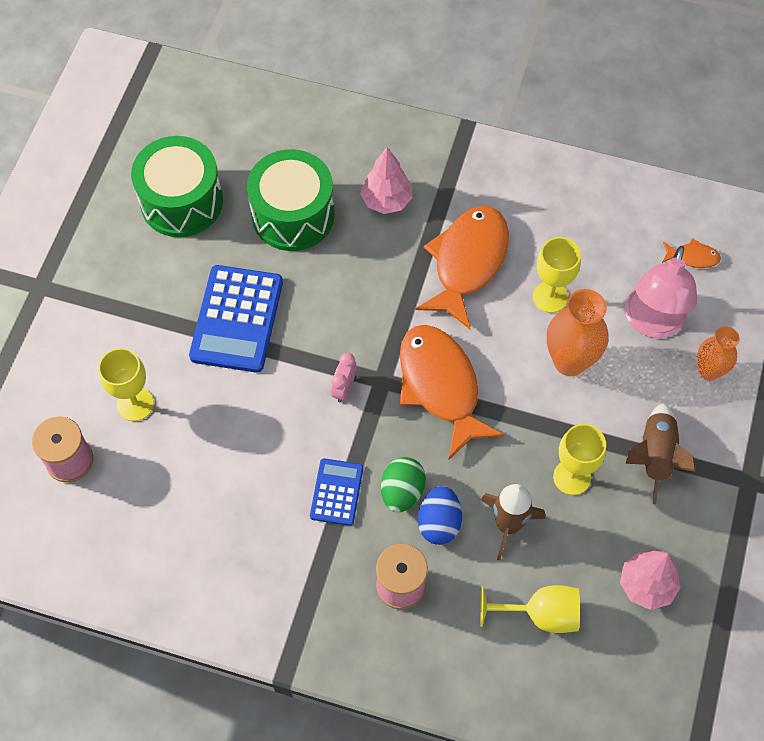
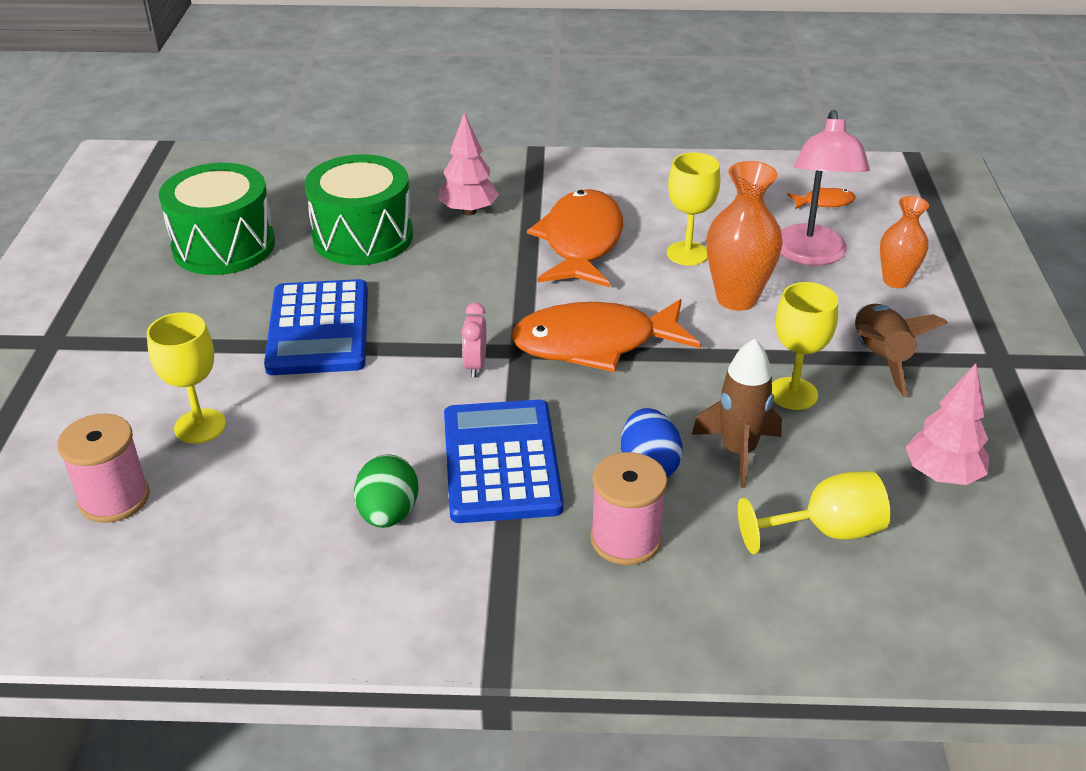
camera: 15 degrees left, 25 degrees down
(336, 492) = (501, 462): blue calculator -> blue calculator, size x1.78
(402, 492) = (587, 445): green egg -> green egg (388, 514)
(441, 386) = (595, 343): orange fish -> orange fish turned 60 degrees counterclockwise

